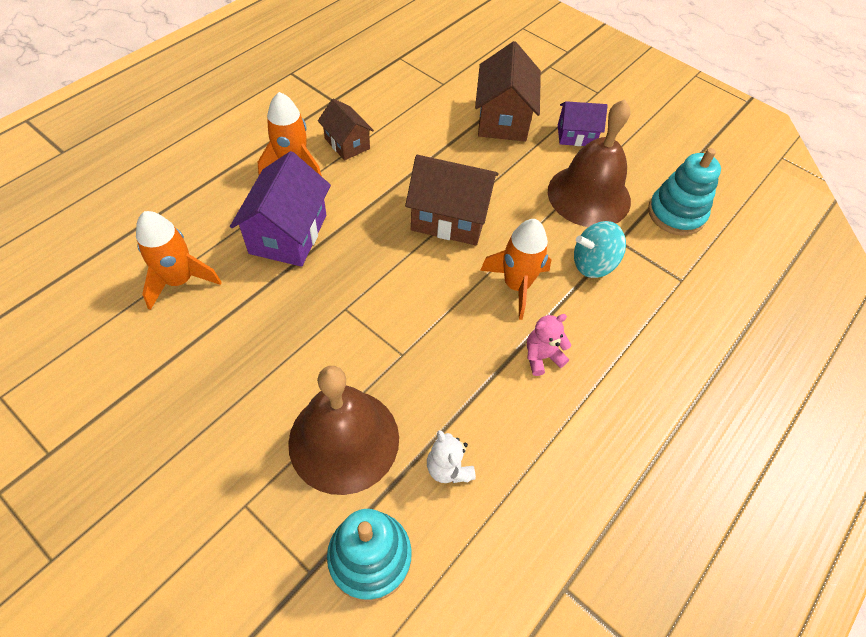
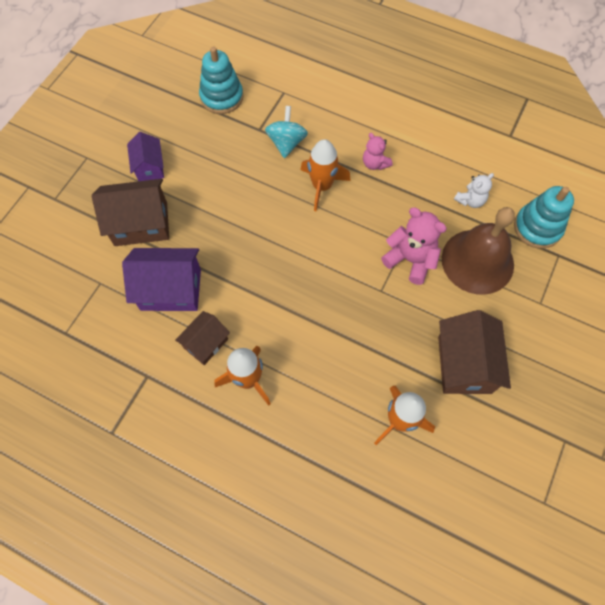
camera: 100 degrees left, 10 degrees up
(288, 234) = (325, 355): purple house -> purple house (171, 290)
(376, 354) = (410, 260): none -> pink teddy bear
(450, 218) = (271, 241): brown house -> brown house (464, 364)
(589, 195) = (218, 152): brown bell -> none
(593, 264) = (286, 143): turquoise spinning top -> turquoise spinning top turned 150 degrees counterclockwise

